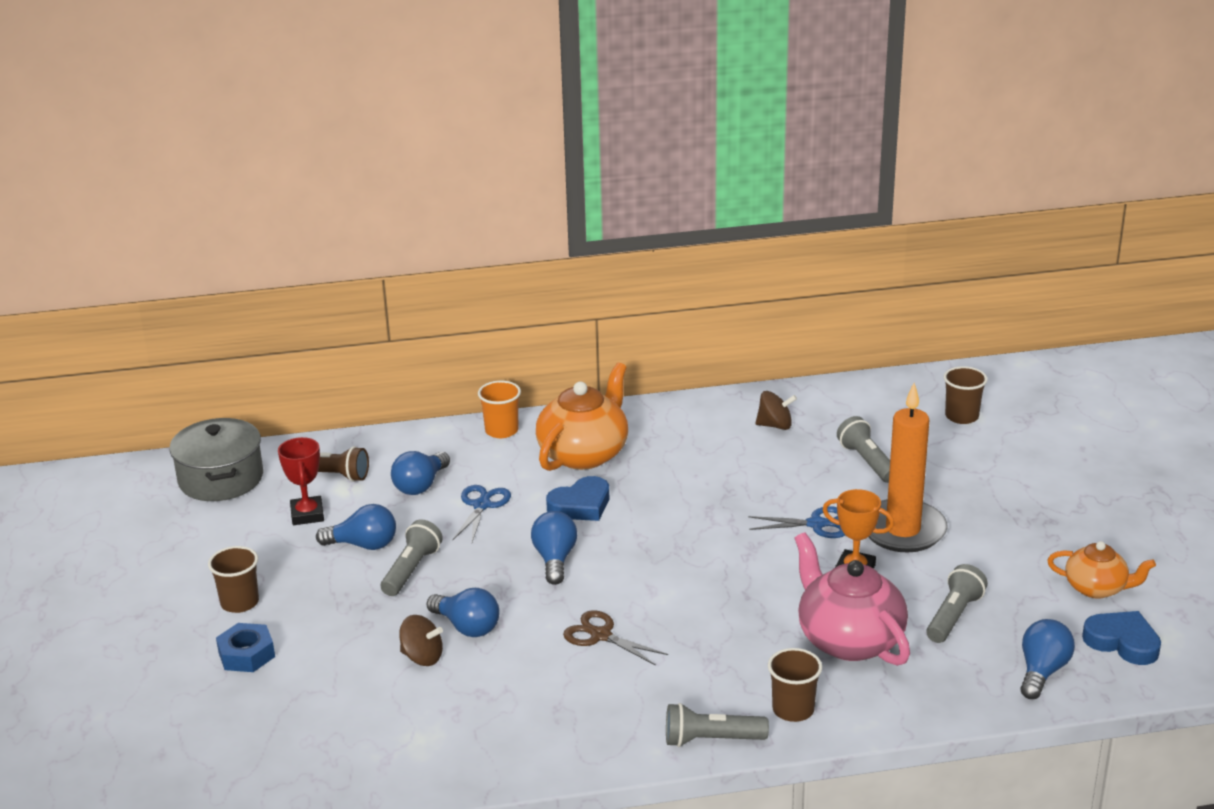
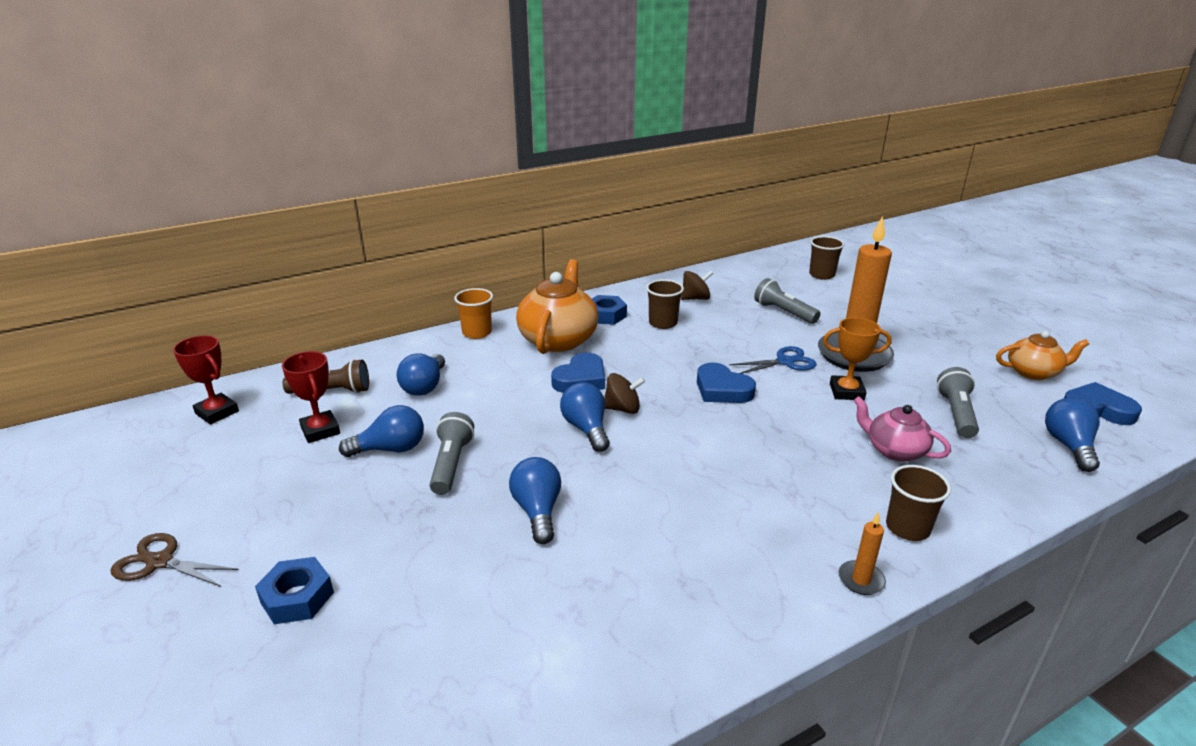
camera: 20 degrees left, 0 degrees up
(221, 479) = (217, 412): grey pot -> red trophy
(239, 602) = (271, 536): brown cup -> brown cup (663, 323)
(422, 657) = (506, 555): brown spinning top -> brown spinning top (622, 409)
(467, 627) = (537, 511): blue light bulb -> blue light bulb turned 120 degrees counterclockwise
(482, 505) = (491, 394): blue scissors -> none
(600, 635) = (675, 492): brown scissors -> brown scissors (159, 562)
(654, 431) = (606, 315): none -> blue nut
(711, 740) = (861, 580): grey flashlight -> orange candle
(721, 543) = (722, 389): none -> blue heart
(848, 640) = (894, 450): pink teapot -> pink teapot, size x0.59

